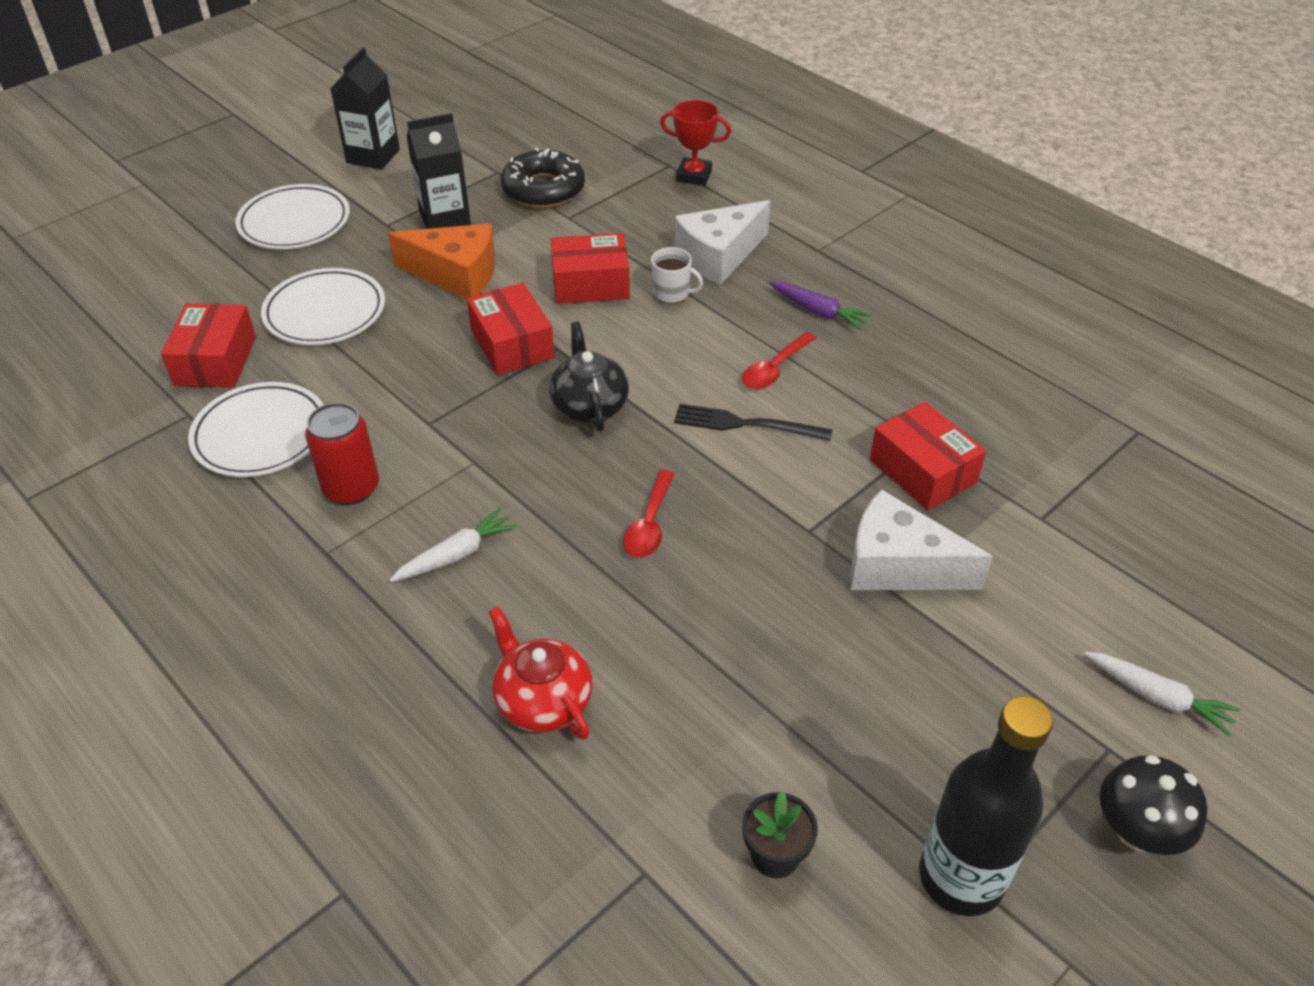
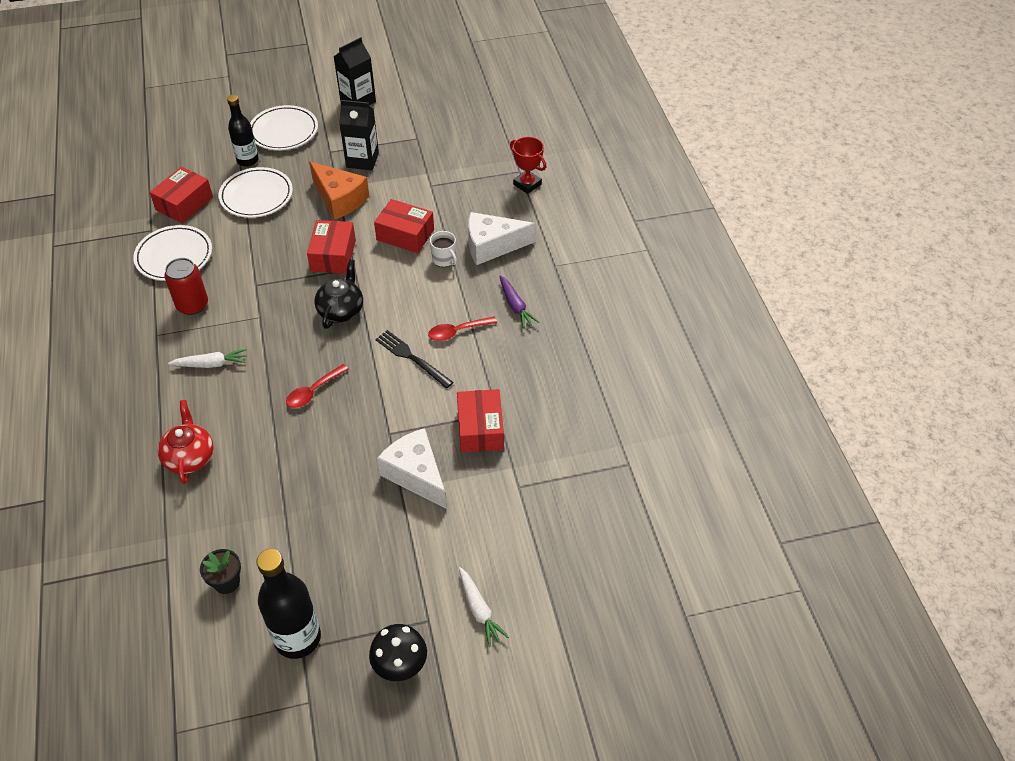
camera: 30 degrees right, 5 degrees up
(270, 274) = (247, 160): none -> black bottle
(543, 189) = (432, 160): black donut -> none

